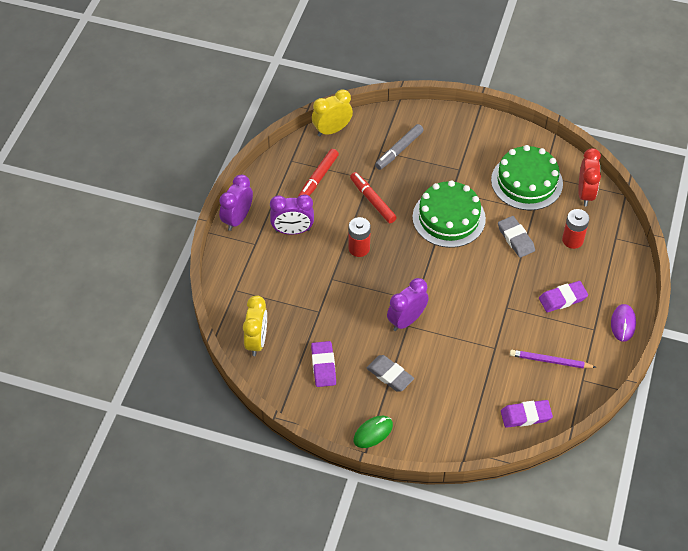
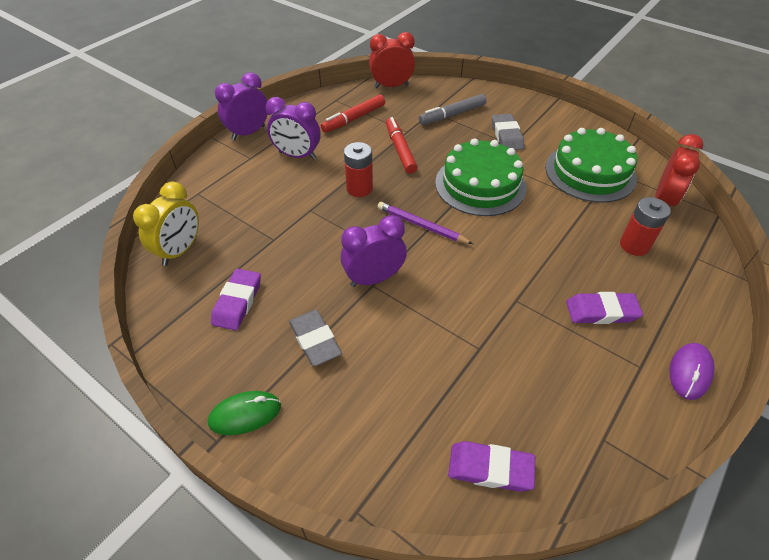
camera: 20 degrees right, 5 degrees down
(332, 130) = (391, 86): yellow clock -> red clock
(515, 239) = (556, 225): grey eraser -> grey eraser (506, 135)
(550, 361) = (558, 392): purple pencil -> purple pencil (421, 225)

